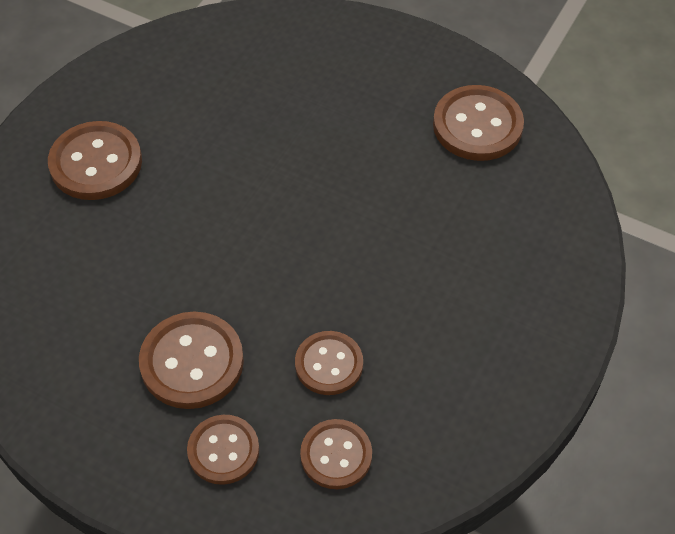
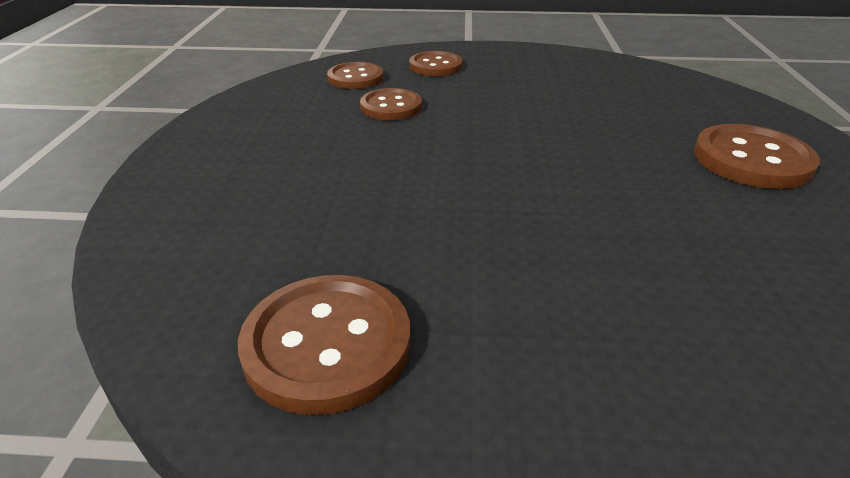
camera: 155 degrees right, 20 degrees down
(192, 362) = (498, 87): brown button -> none

